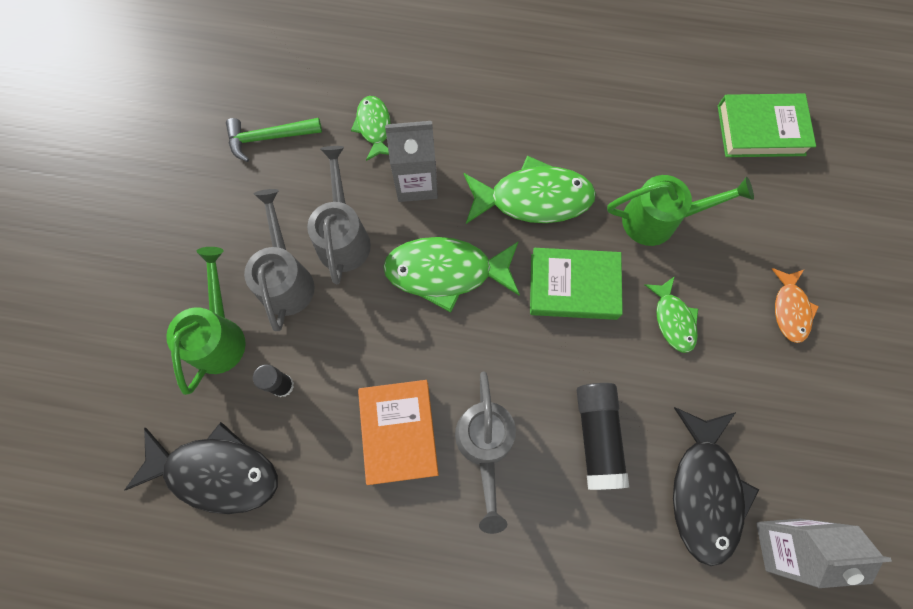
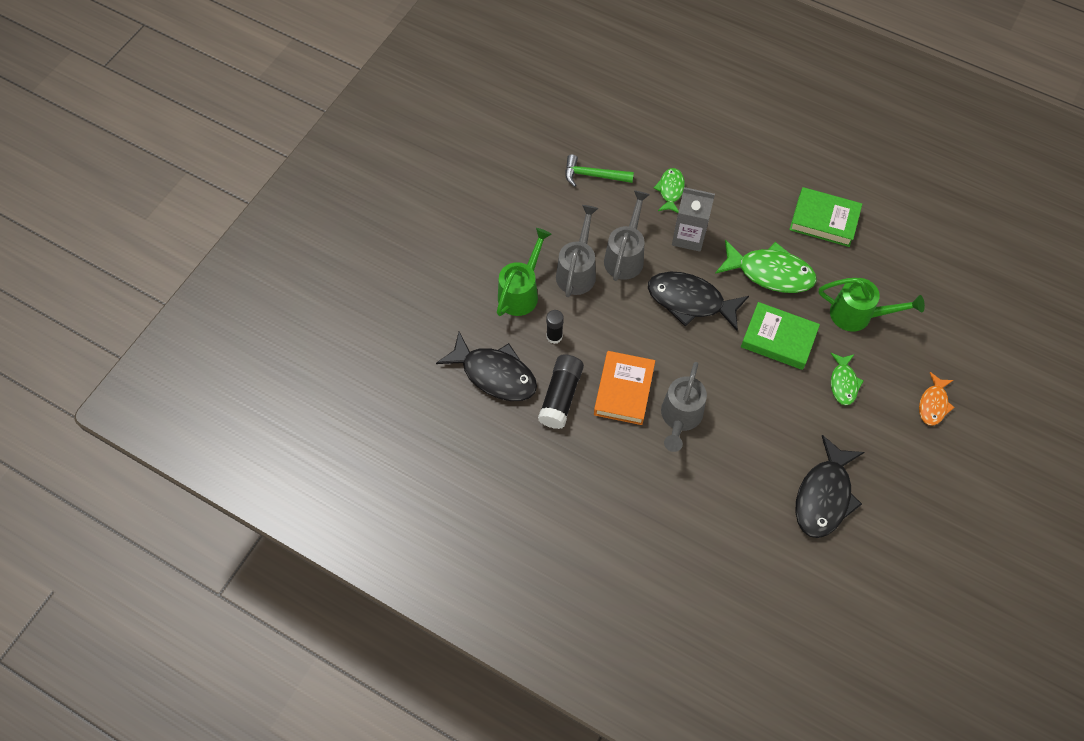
camera: 20 degrees right, 10 degrees down
(446, 272) = (690, 301): green fish -> black fish
(597, 436) = (761, 438): black glue stick -> black glue stick (561, 396)
(760, 130) = (960, 278): green book -> green book (824, 220)
(783, 544) = (867, 546): grey carton -> none

